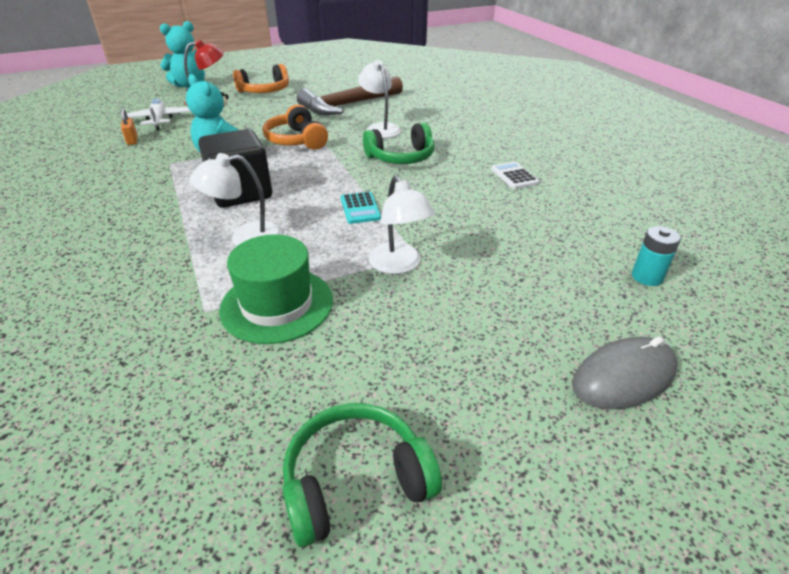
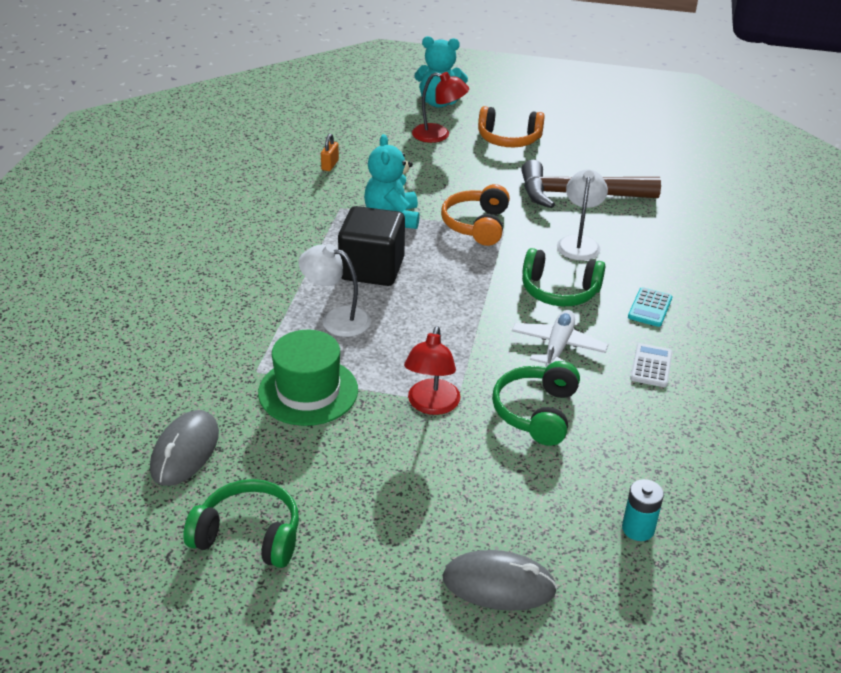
camera: 35 degrees right, 0 degrees up
(159, 120) = (372, 146): white plane -> white plane (558, 347)
(190, 430) = (185, 451): none -> grey mouse
(360, 208) = (457, 333): turquoise calculator -> turquoise calculator (650, 308)
(399, 265) = (431, 405): white lamp -> red lamp
(481, 234) = (536, 412): none -> green headphones

